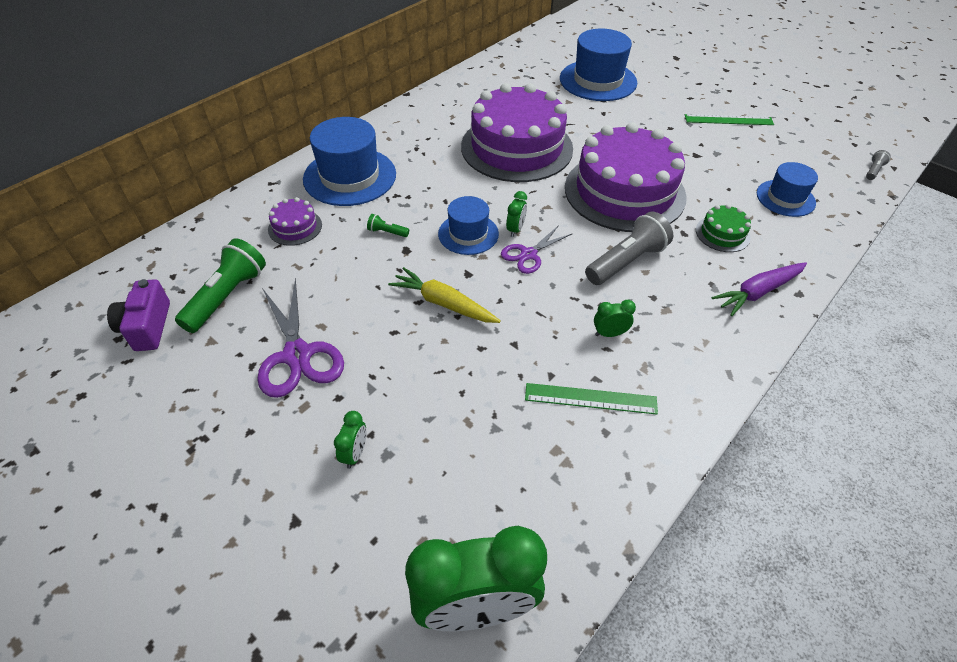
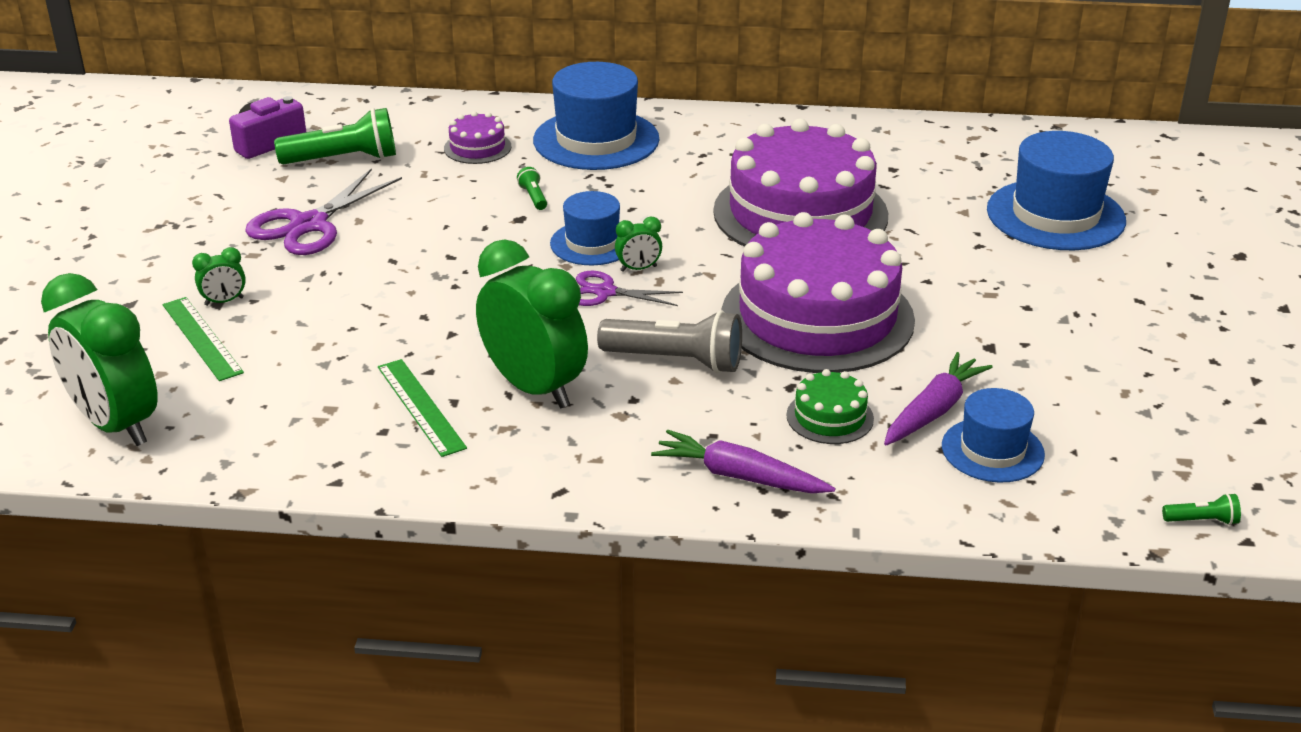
camera: 55 degrees right, 15 degrees down
(443, 303) = (464, 271): yellow carrot -> none
(609, 333) = (534, 388): green clock -> green clock, size x2.42
(728, 120) = (1131, 349): green ruler -> green ruler (202, 338)
(739, 198) = (933, 410): none -> purple carrot
(873, 170) = (1202, 521): grey flashlight -> green flashlight

